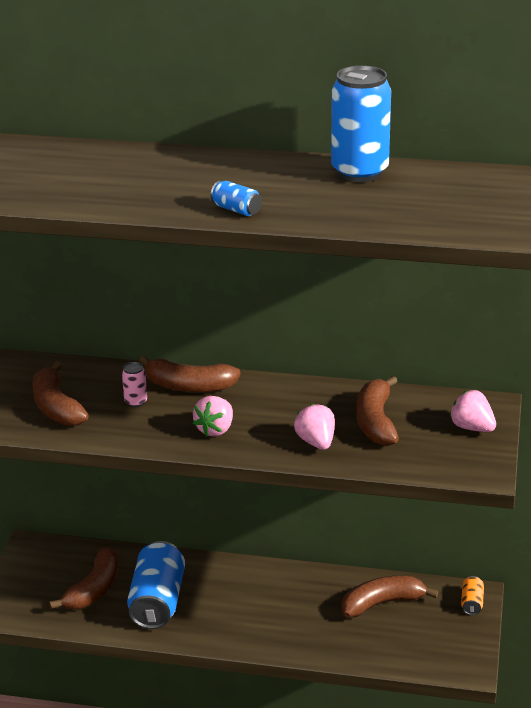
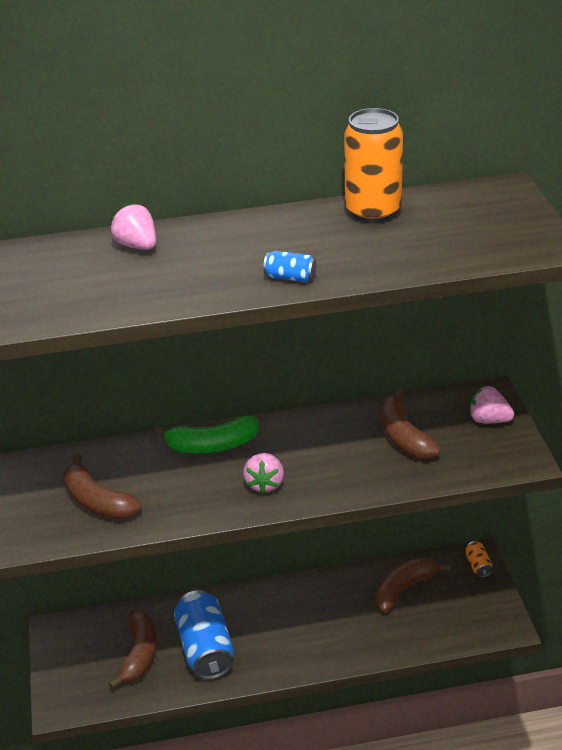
camera: 20 degrees left, 5 degrees up
(135, 402) = (172, 475): pink can -> none
(189, 386) = (212, 445): brown banana -> green banana
(316, 442) = (364, 471): pink strawberry -> pink strawberry (137, 246)
(359, 172) = (373, 211): blue can -> orange can

